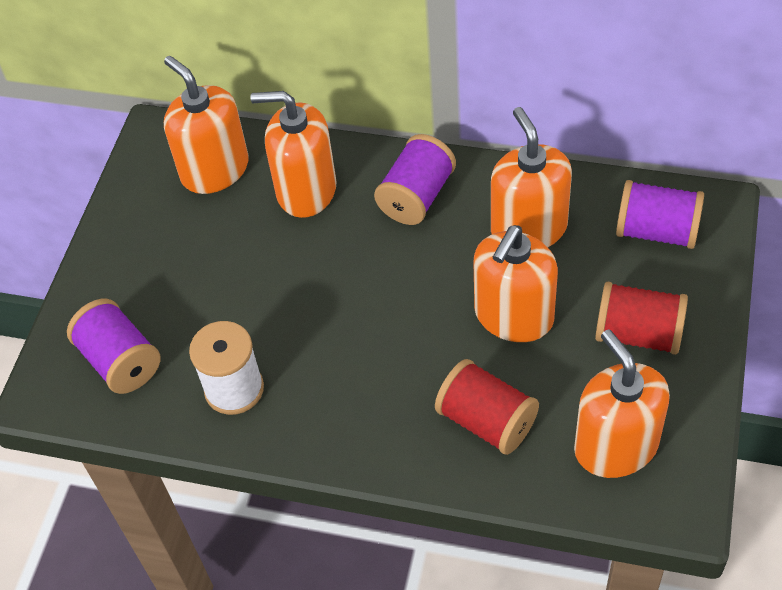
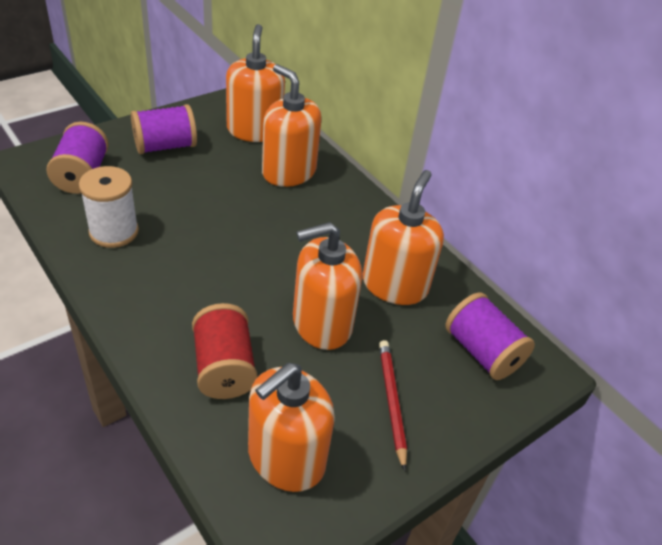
camera: 30 degrees right, 10 degrees down
(416, 196) = (347, 219): purple spool -> purple spool (165, 146)
(615, 446) = (286, 458): orange soap dispenser -> orange soap dispenser turned 150 degrees counterclockwise
(638, 334) = (391, 402): red spool -> red pencil

